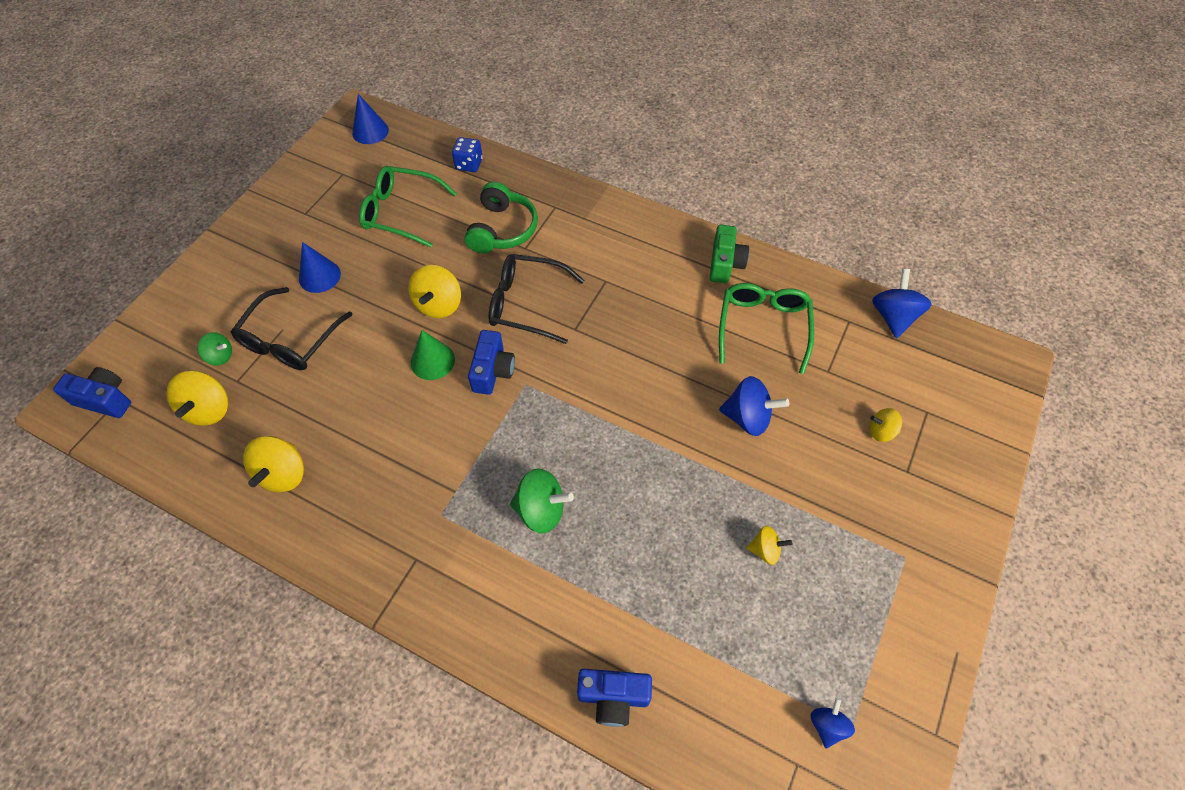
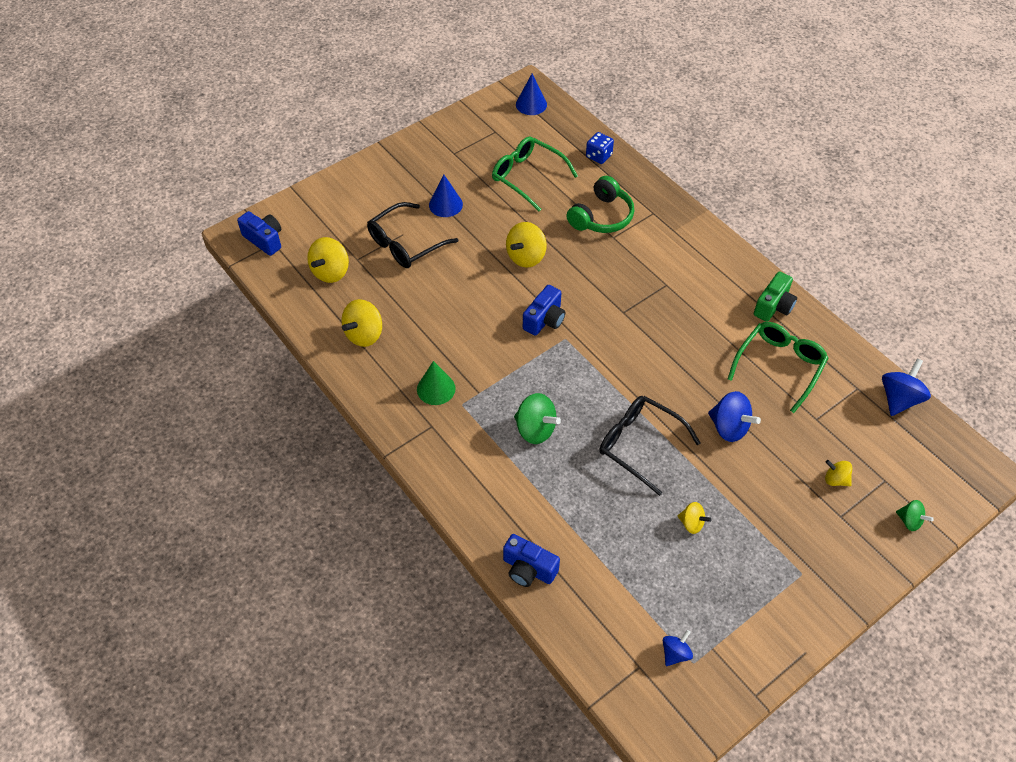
camera: 25 degrees right, 5 degrees down
(220, 356) = (352, 238): green spinning top -> green spinning top (909, 521)
(432, 361) = (503, 296): green cone -> green cone (436, 389)
(527, 304) = (595, 280): black glasses -> black glasses (640, 445)

